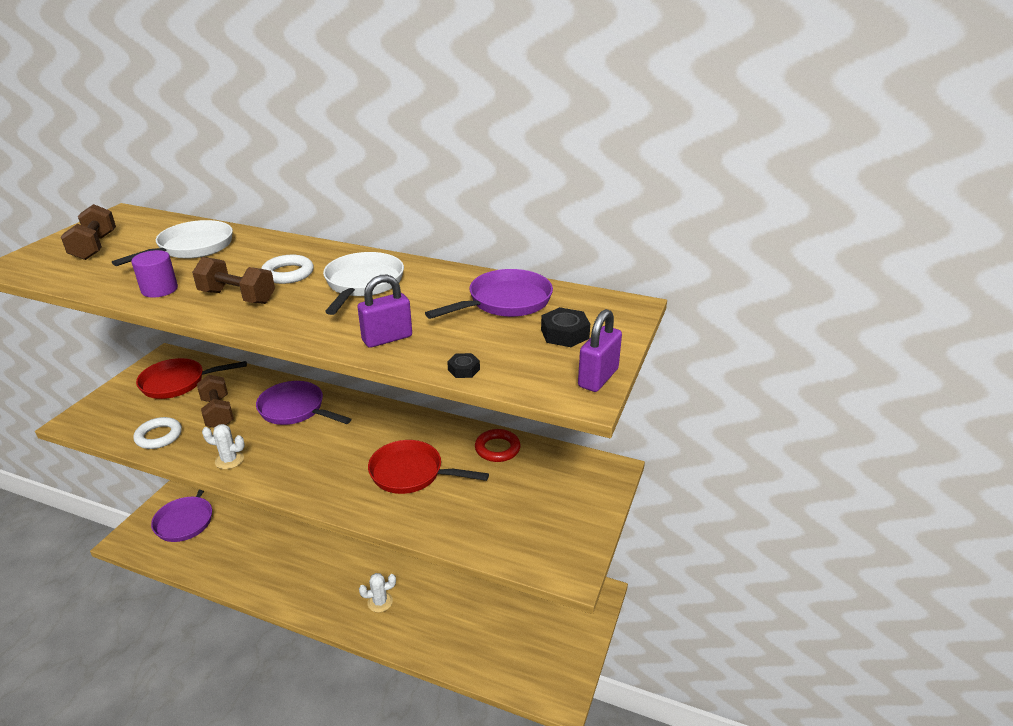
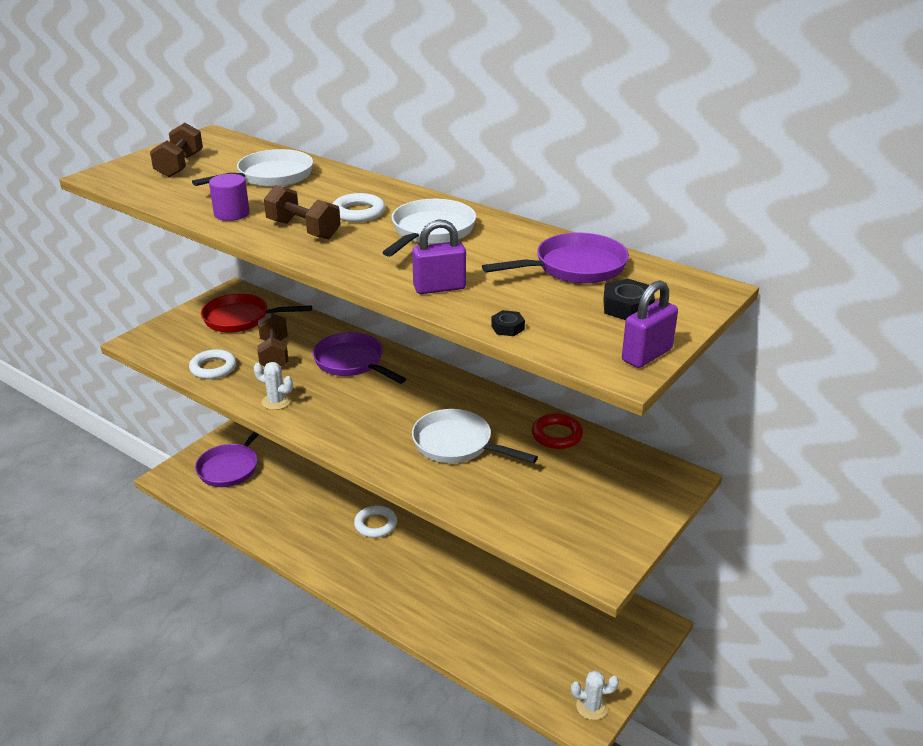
camera: 15 degrees right, 0 degrees up
(336, 549) = (375, 524): none -> white ring
(380, 602) = (410, 586): white cactus -> white cactus (592, 707)
(411, 473) = (457, 444): red pan -> white pan

